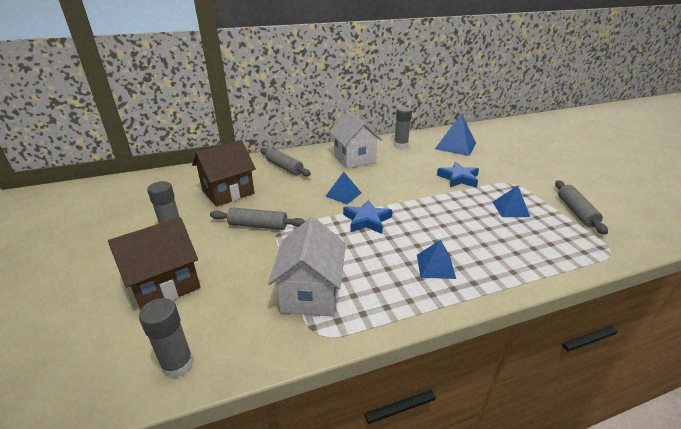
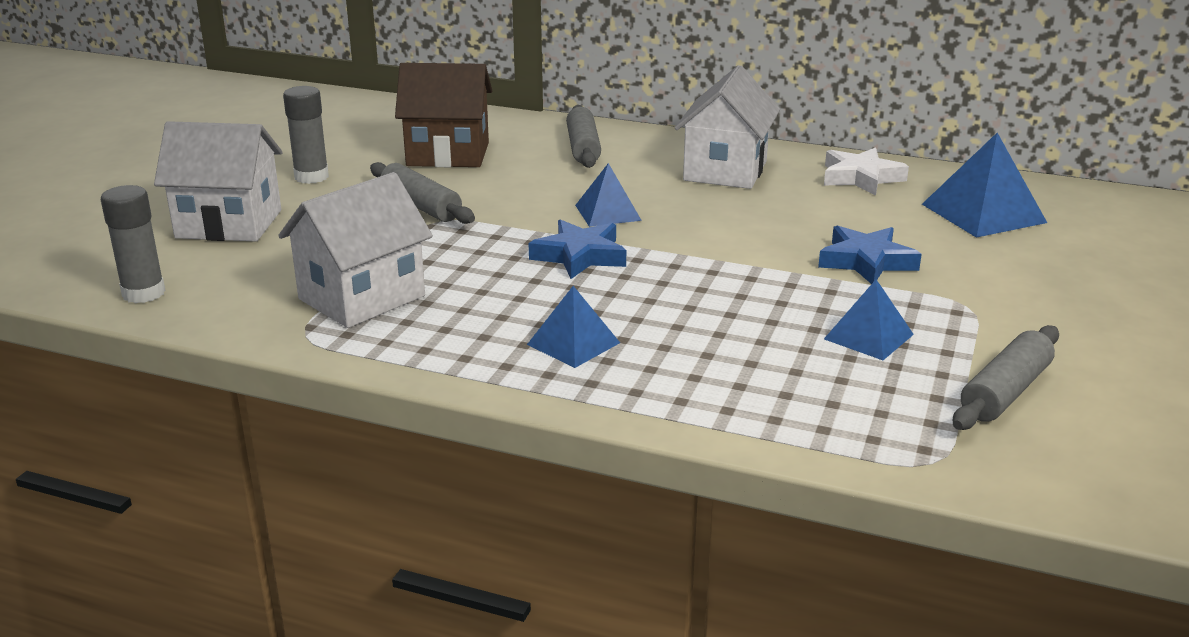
camera: 40 degrees right, 5 degrees down
(165, 285) = (229, 224): brown house -> white house
(401, 145) = (861, 177): grey glue stick -> white star

